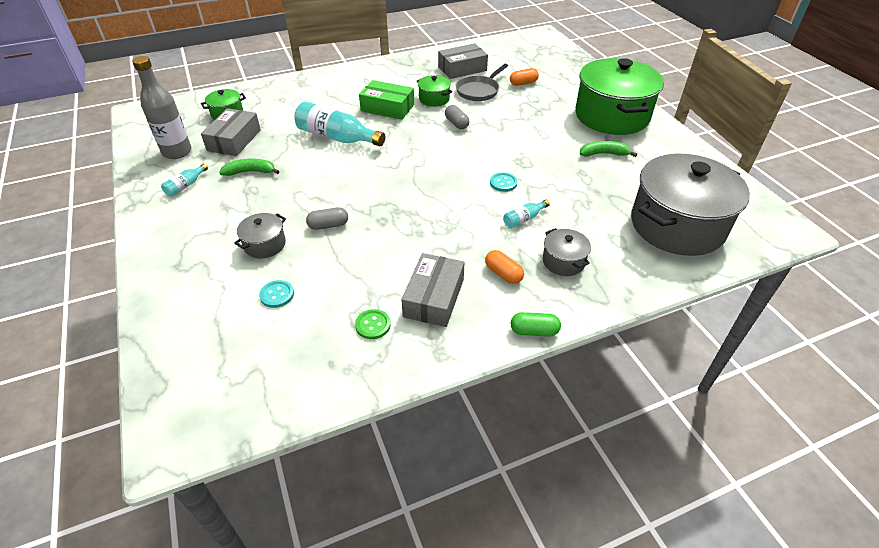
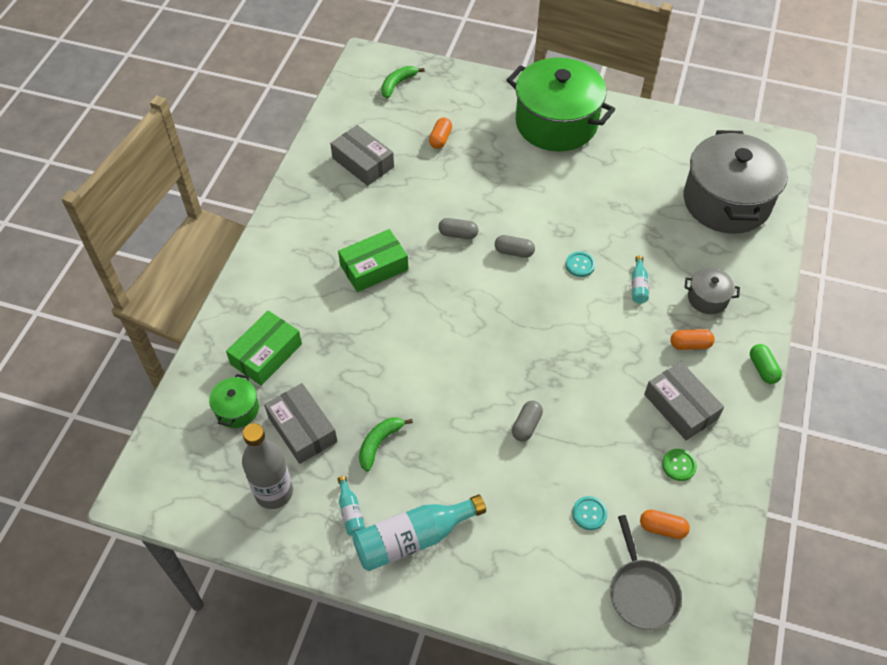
camera: 50 degrees left, 10 degrees up
(265, 244) = (511, 489): grey pot -> none
(277, 104) = (266, 354): none -> green box
(299, 345) = (662, 528): none -> orange capsule
(337, 137) = (387, 339): turquoise bottle -> turquoise bottle (413, 538)
(434, 99) = (397, 222): green pot -> none
(462, 69) = (363, 162): grey box -> grey box turned 60 degrees counterclockwise
(474, 151) = (514, 252): none -> grey capsule
(479, 91) = (418, 179): grey pan -> grey pan (642, 592)
(534, 331) = (762, 369): green capsule -> green capsule turned 60 degrees counterclockwise
(603, 154) = (603, 172): green banana -> green banana (397, 84)

